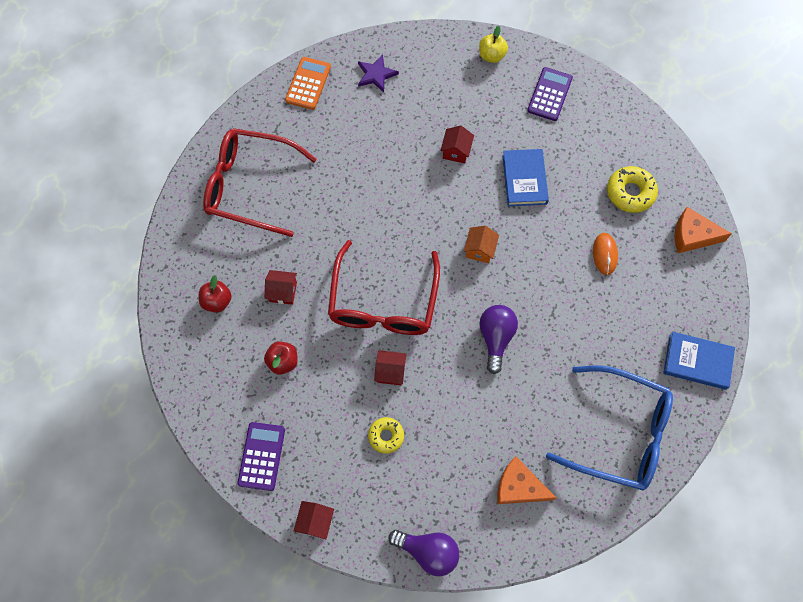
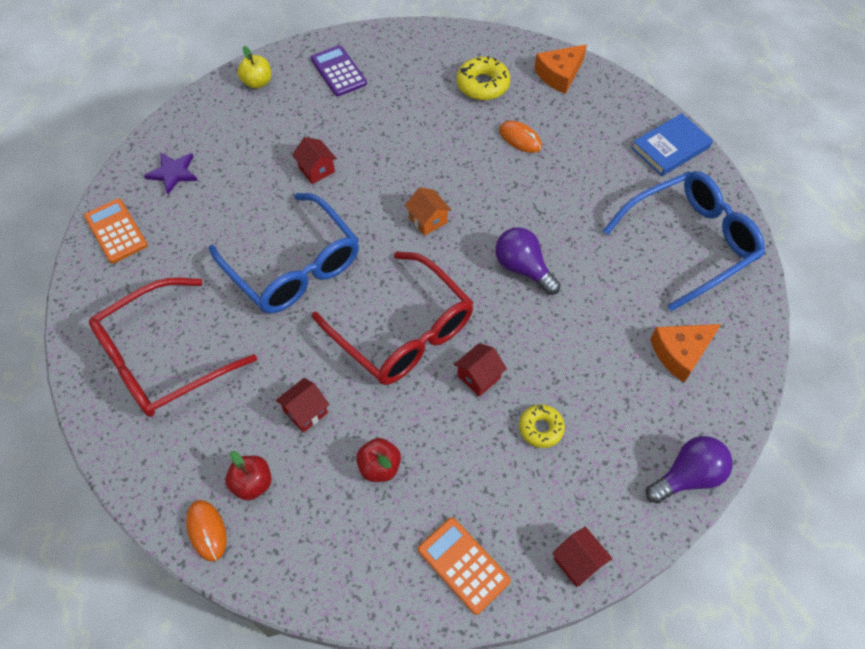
camera: 50 degrees left, 10 degrees down
(172, 301) = (207, 530): none -> orange mouse
(261, 456) = (463, 565): purple calculator -> orange calculator
(373, 200) = (293, 266): none -> blue glasses
(524, 179) = (396, 142): blue book -> none

